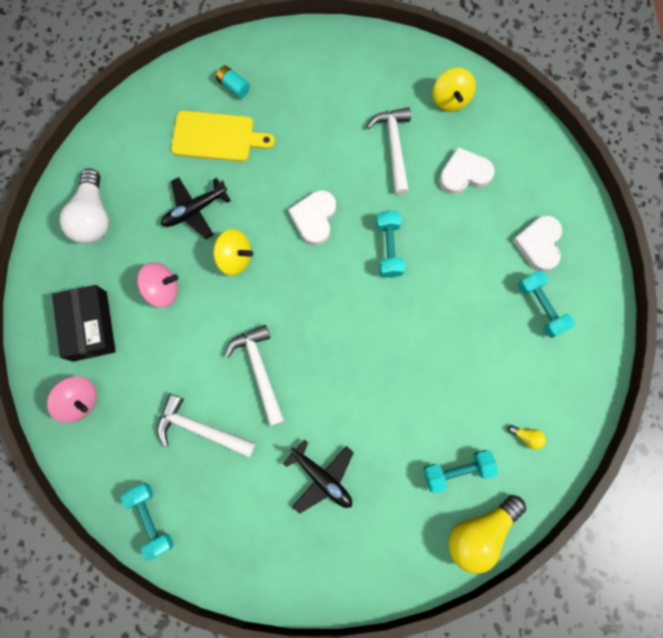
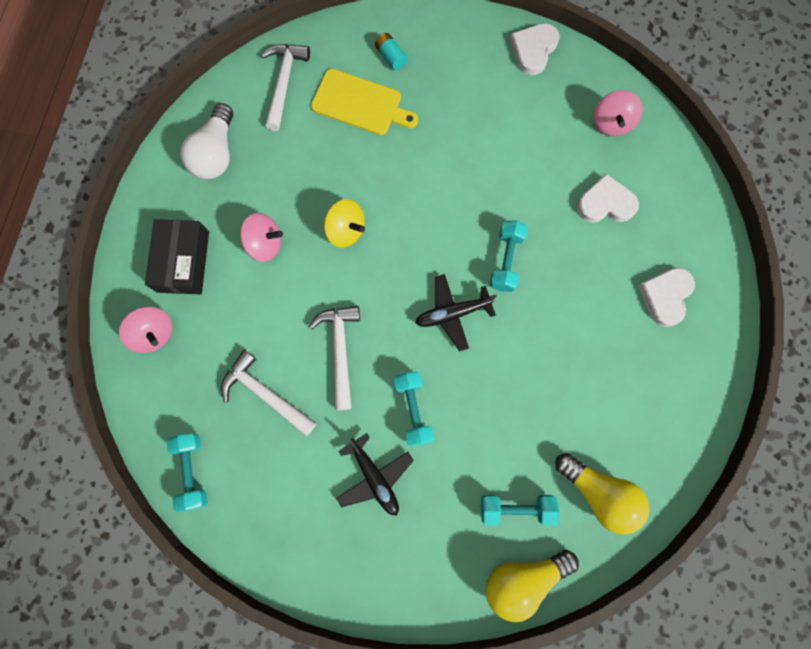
camera: 15 degrees right, 0 degrees up
(195, 210) = (318, 172): black plane -> black plane (452, 313)
(314, 218) = (437, 210): white heart -> white heart (533, 50)
(394, 147) = (538, 158): white hammer -> white hammer (284, 83)
(450, 100) = (611, 123): yellow spinning top -> pink spinning top
(526, 436) = (598, 493): yellow light bulb -> yellow light bulb, size x2.40
(540, 307) = (650, 362): turquoise dumbbell -> turquoise dumbbell (413, 410)

